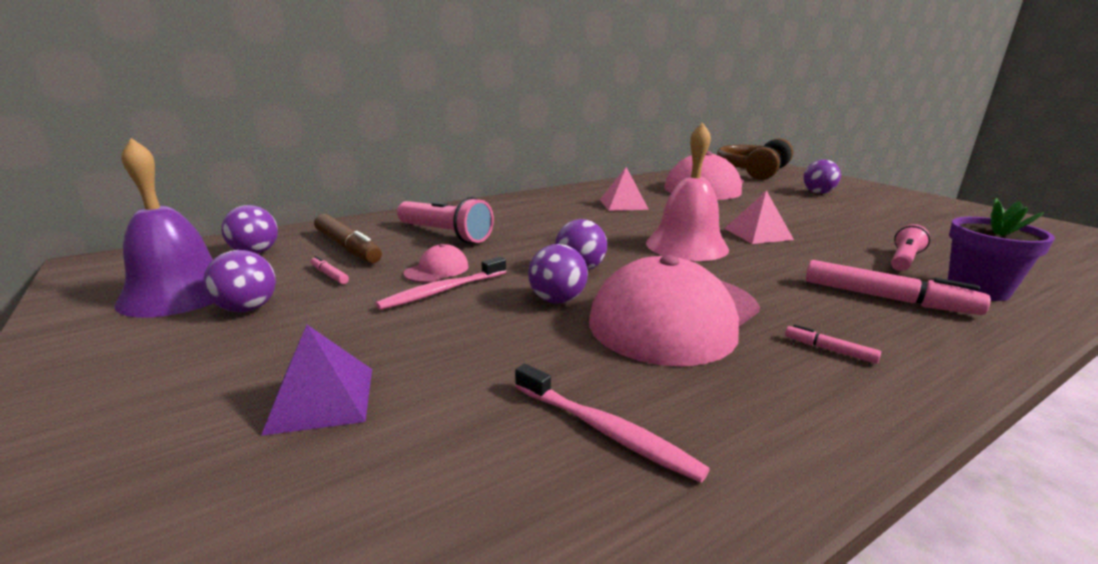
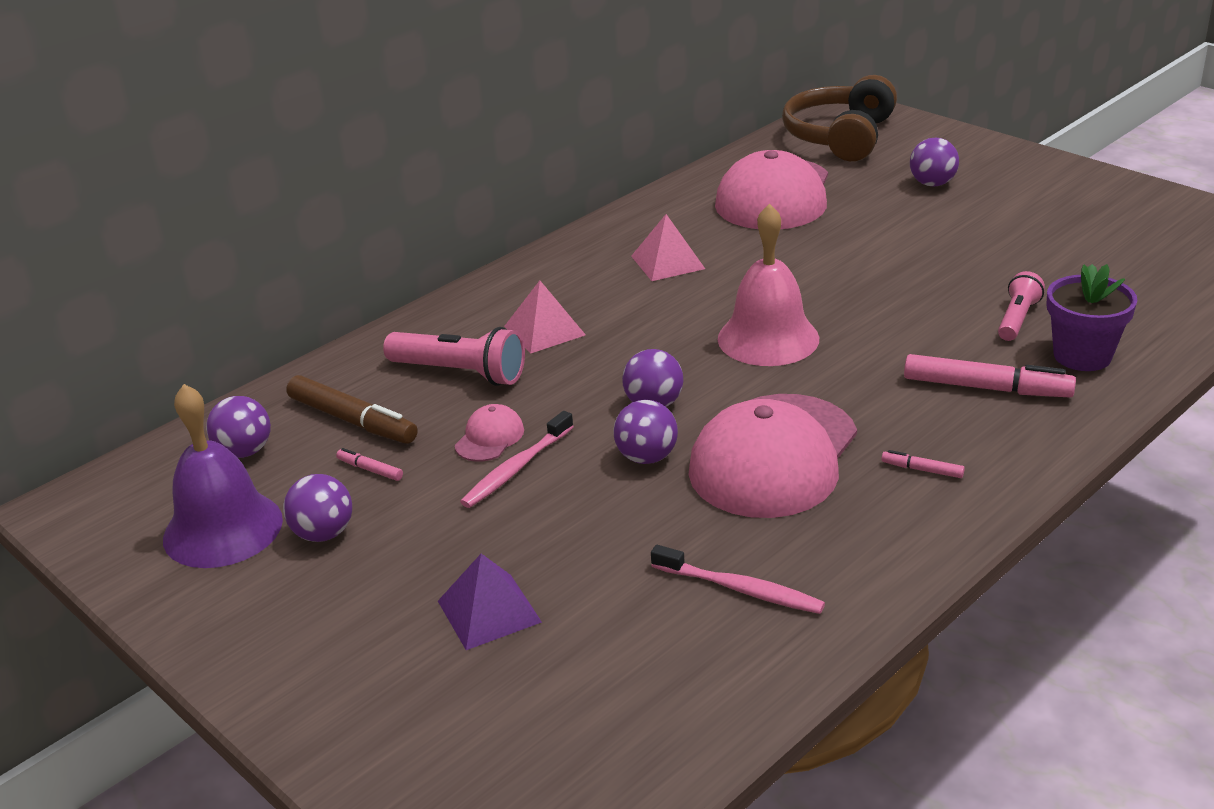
camera: 10 degrees left, 10 degrees up
(758, 234) = (852, 298): pink pyramid -> pink pyramid (544, 330)

